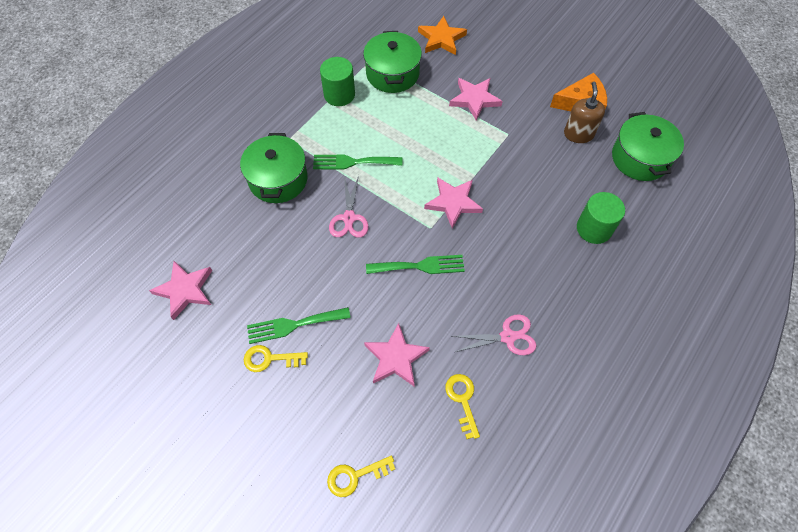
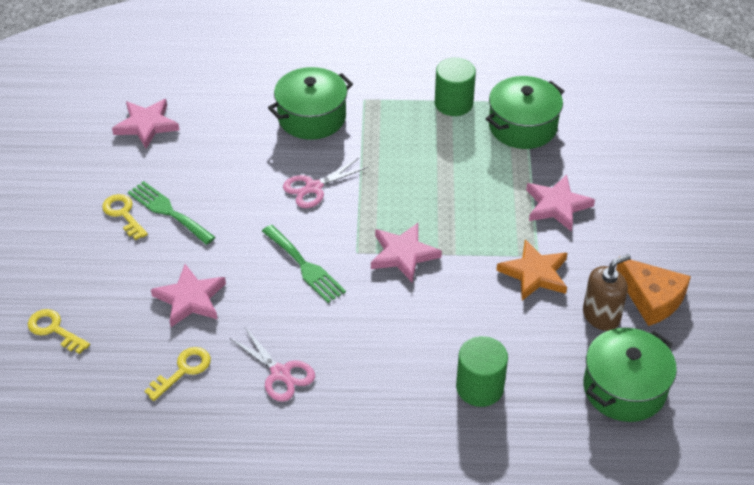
camera: 55 degrees right, 15 degrees down
(353, 162) = (381, 156): green fork -> none
(441, 39) = (614, 138): orange star -> orange star (535, 273)

